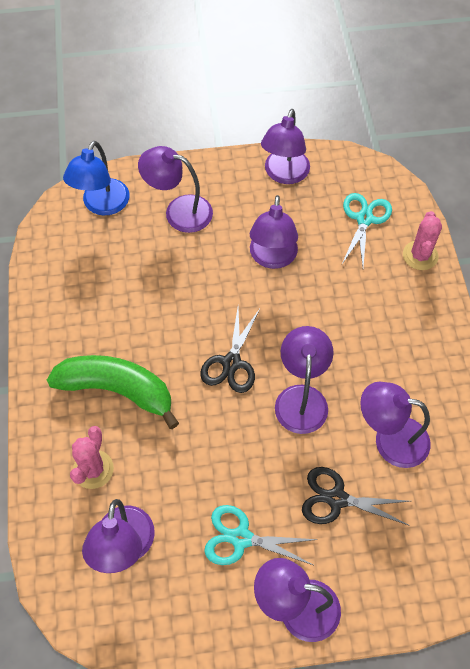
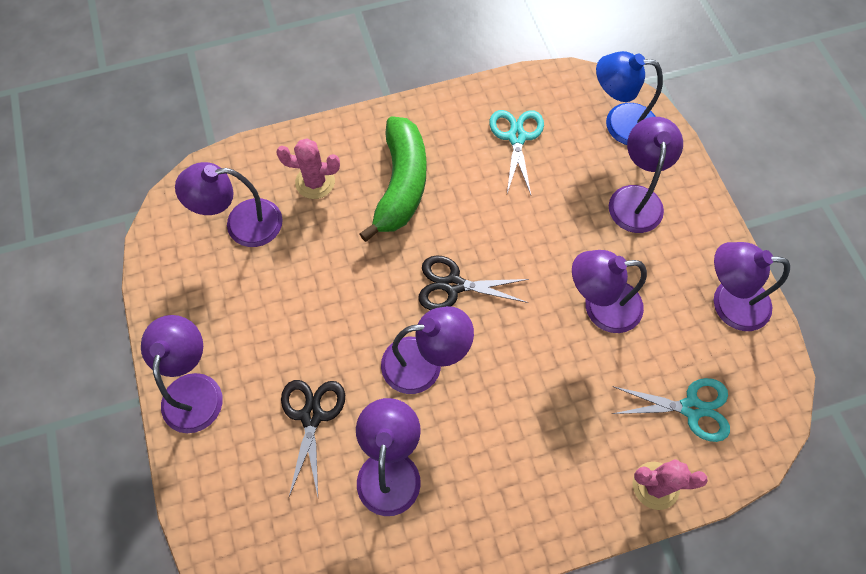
camera: 80 degrees right, 5 degrees up
(241, 538) = (260, 326): turquoise scissors -> turquoise scissors (516, 137)

